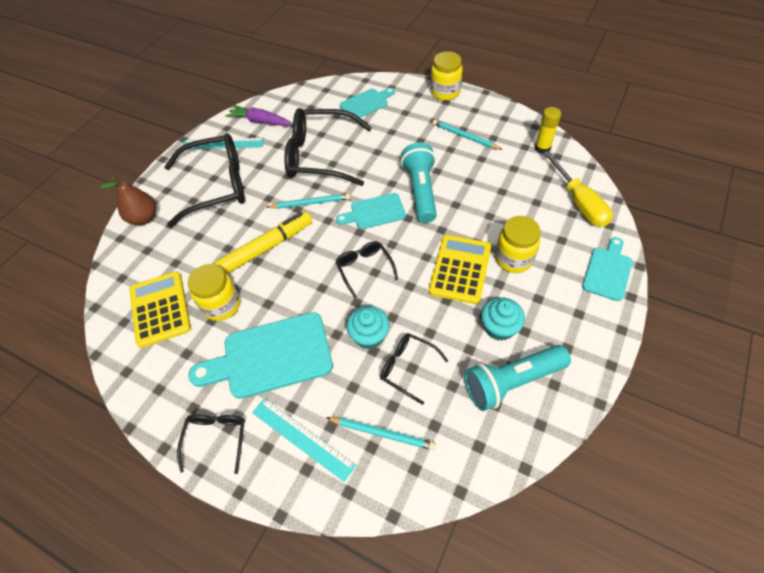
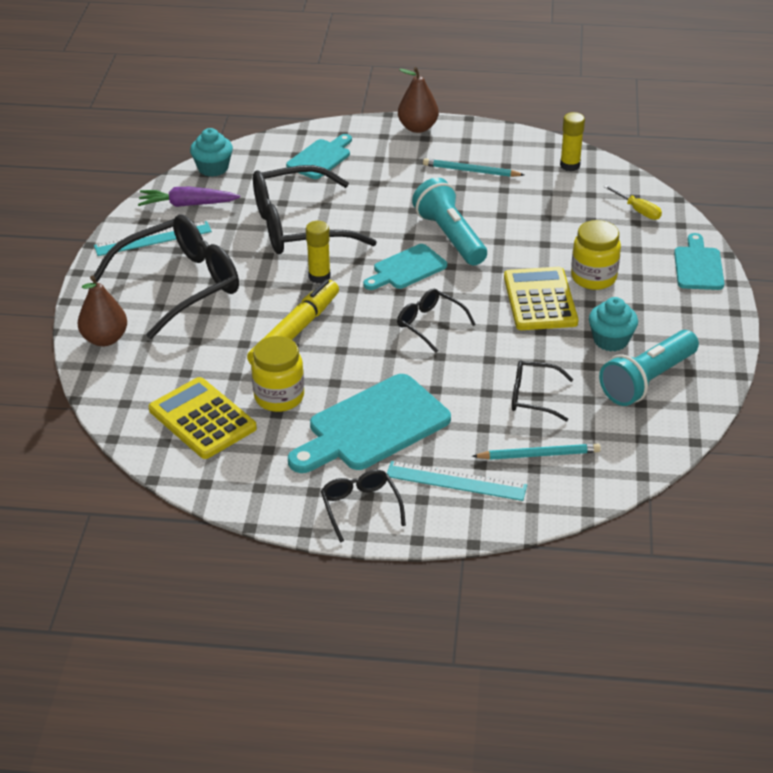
camera: 25 degrees left, 15 degrees down
(310, 203) = (319, 276): turquoise pencil -> yellow glue stick
(369, 336) = (474, 381): turquoise cupcake -> turquoise cupcake (213, 168)
(445, 92) = (418, 127): yellow jar -> brown pear
(579, 202) = (638, 210): yellow screwdriver -> yellow screwdriver, size x0.55

